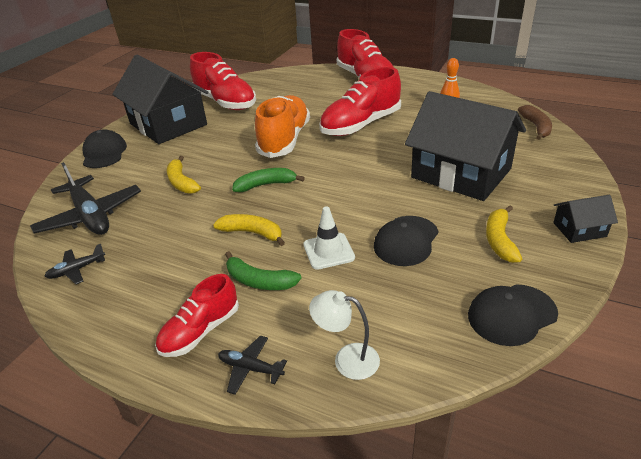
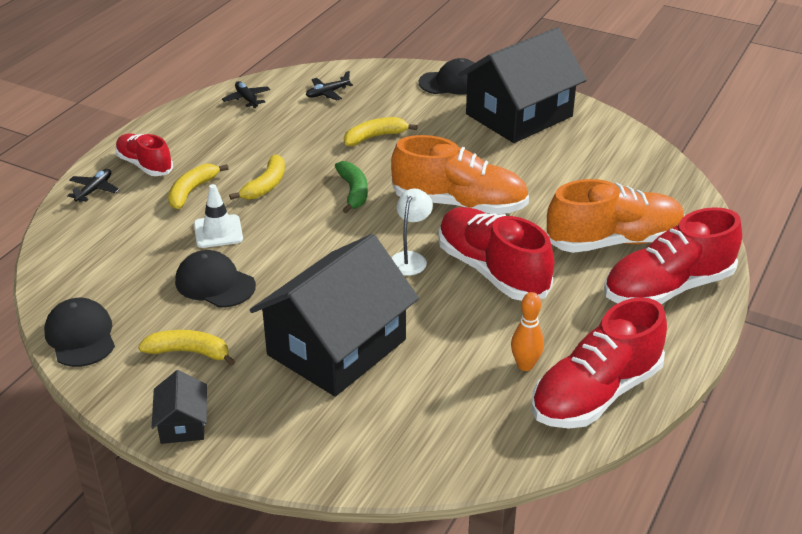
camera: 90 degrees right, 0 degrees up
(90, 216) = (327, 93): black plane -> black plane, size x0.47
(225, 102) = (582, 153): red shoe -> red shoe (595, 394)
(259, 281) = (192, 191): green banana -> yellow banana
(324, 92) = (613, 241): none -> orange shoe
(347, 359) = (79, 236): white lamp -> white lamp (410, 258)
(536, 127) = (455, 458): brown banana -> none

